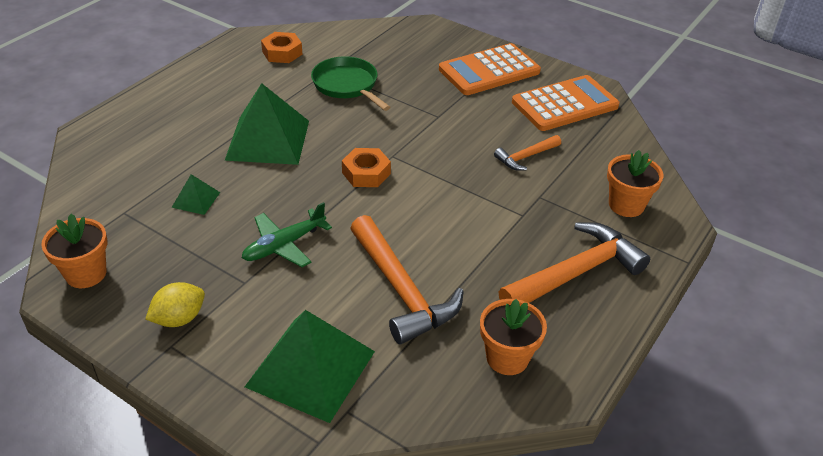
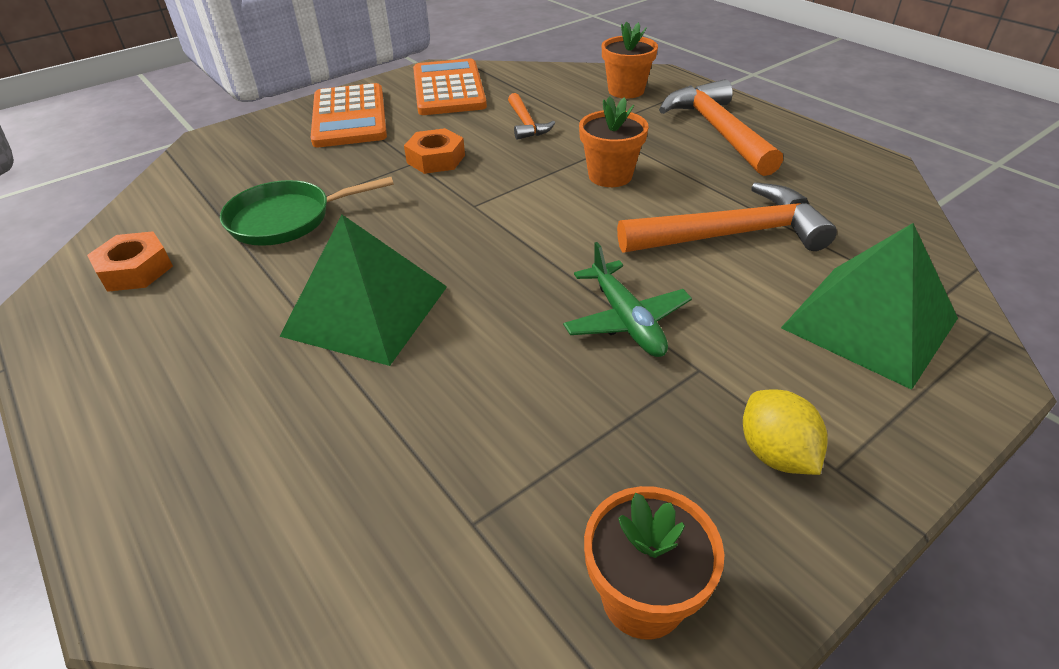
camera: 70 degrees left, 0 degrees up
(196, 199) = (480, 410): green pyramid -> none
(366, 173) = (499, 230): orange nut -> orange nut (436, 159)
(507, 358) = (838, 186): orange flower pot -> orange flower pot (610, 176)

